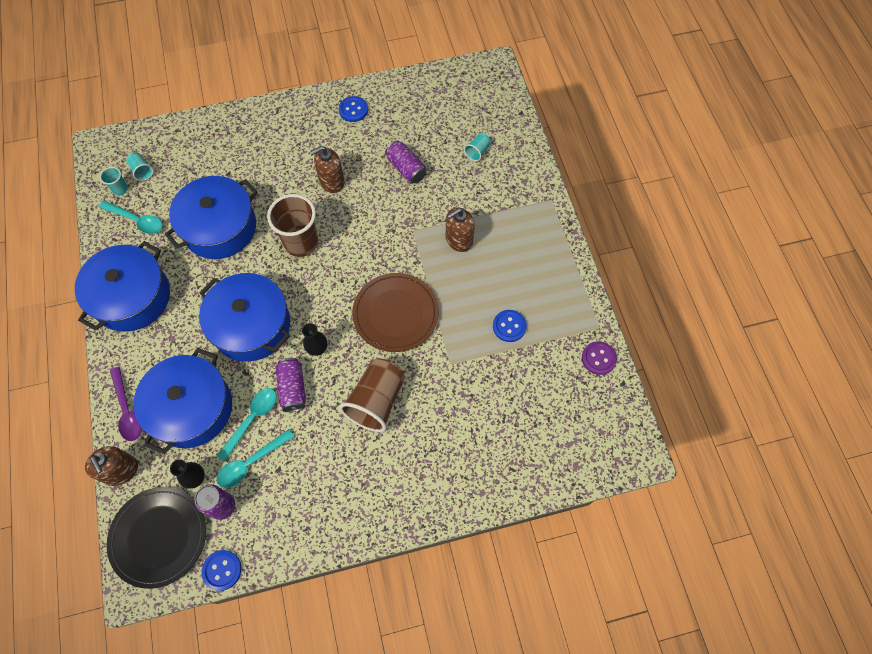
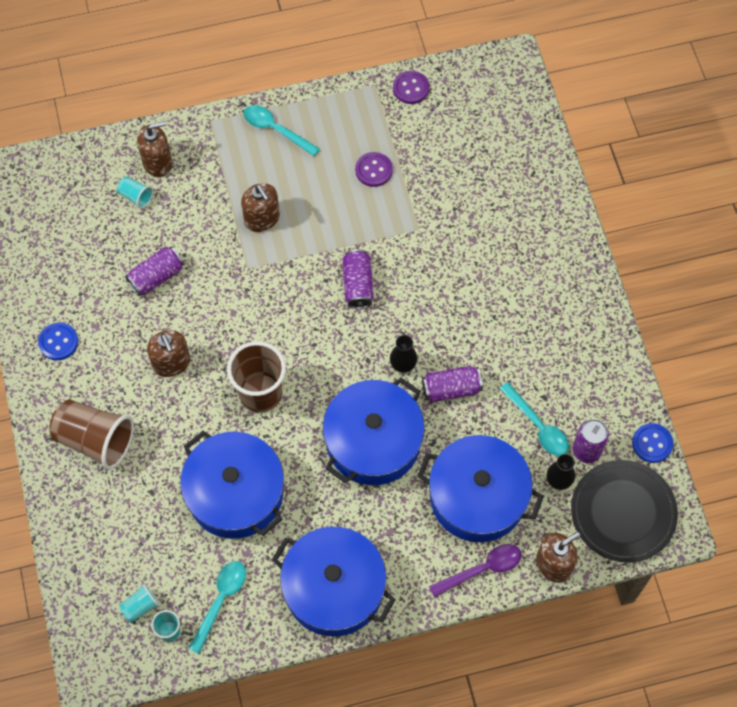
camera: 90 degrees left, 0 degrees up
(252, 419) = (488, 429): turquoise spoon -> turquoise spoon (275, 129)
(376, 401) = (463, 302): brown cup -> brown cup (95, 440)
(395, 313) = (358, 285): brown plate -> purple can
(509, 164) = (157, 162): none -> brown soap dispenser
(509, 326) = (373, 170): blue button -> purple button

